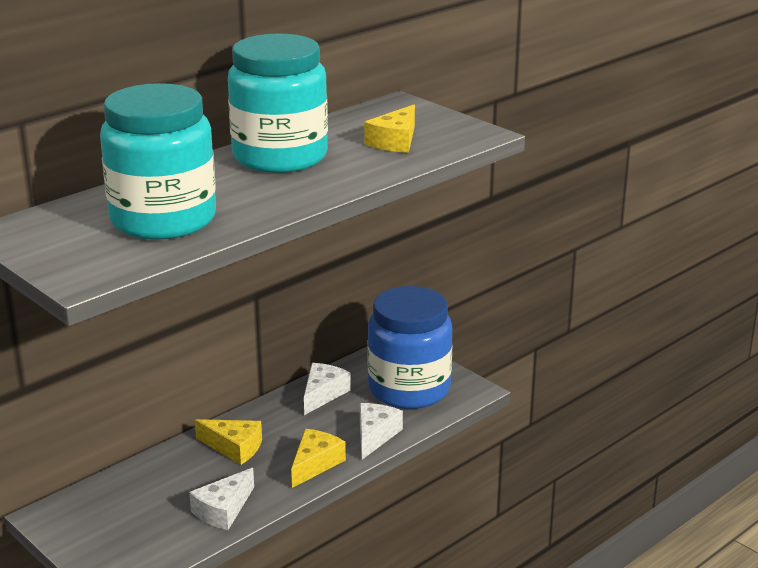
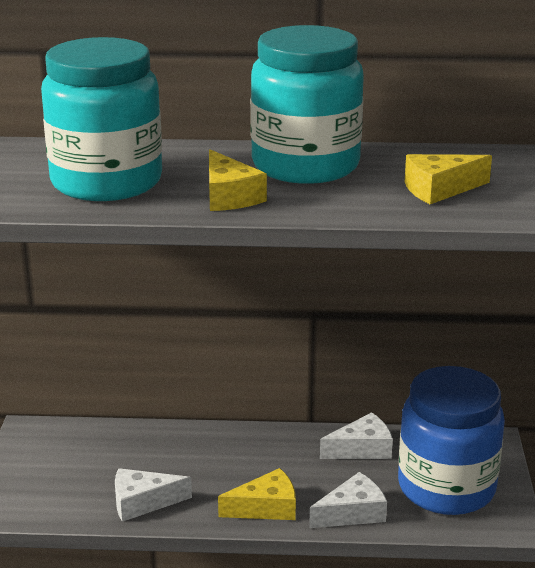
camera: 45 degrees right, 0 degrees up
(234, 447) = (225, 455): yellow cheese -> yellow cheese (229, 196)

